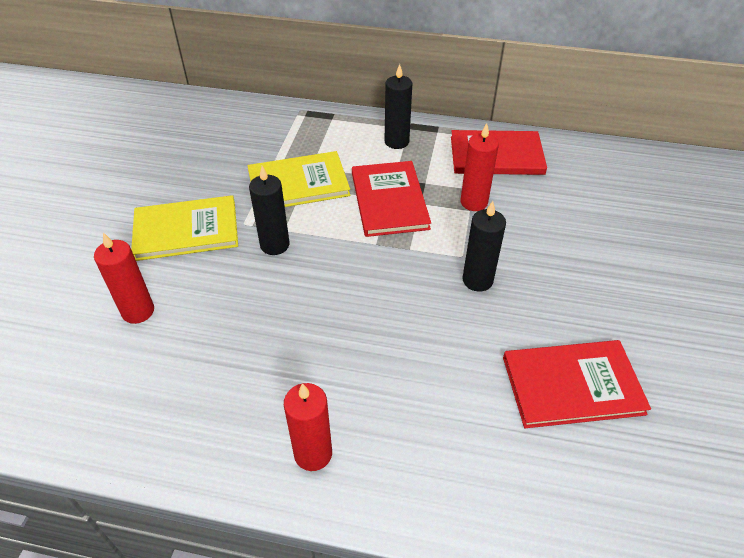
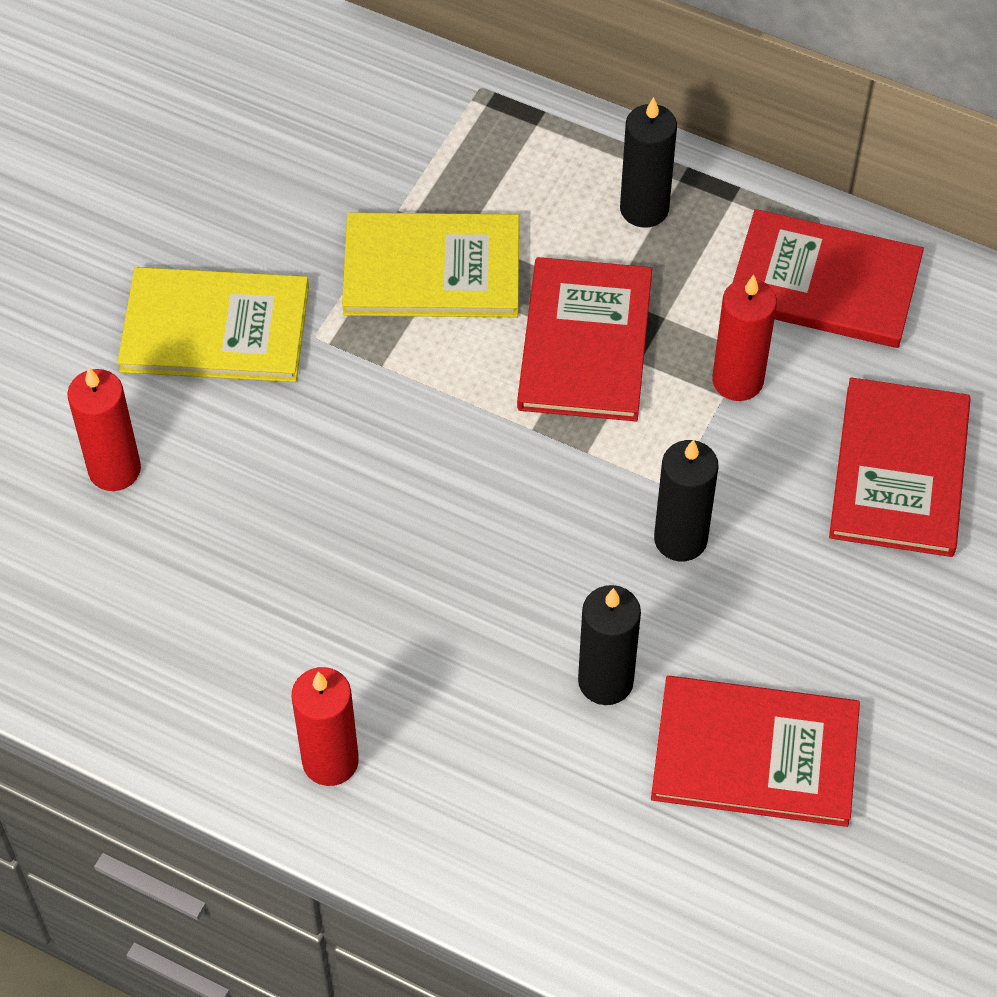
camera: 15 degrees right, 10 degrees up
(275, 245) = (358, 392): black candle -> black candle (605, 681)
(574, 225) = (899, 470): none -> red book

